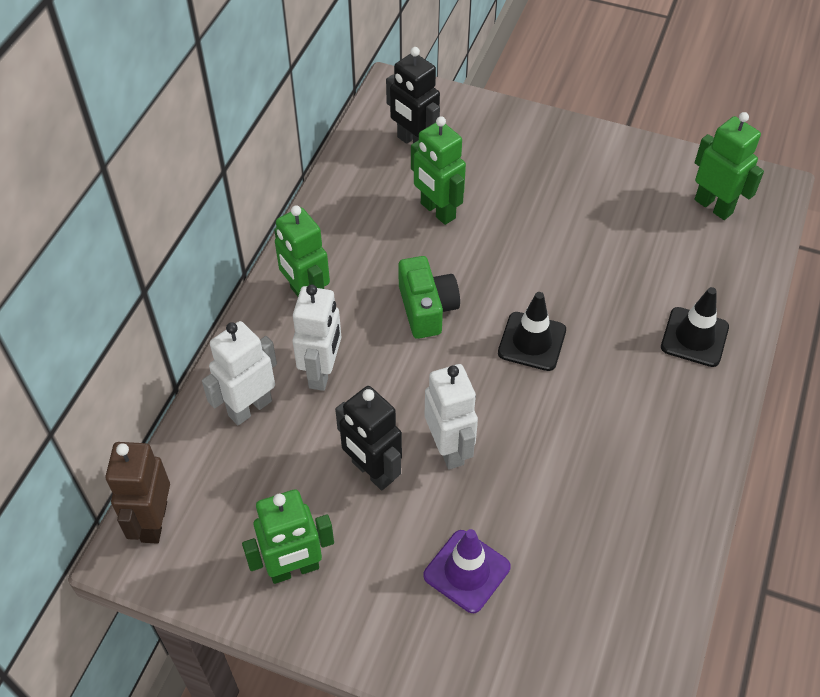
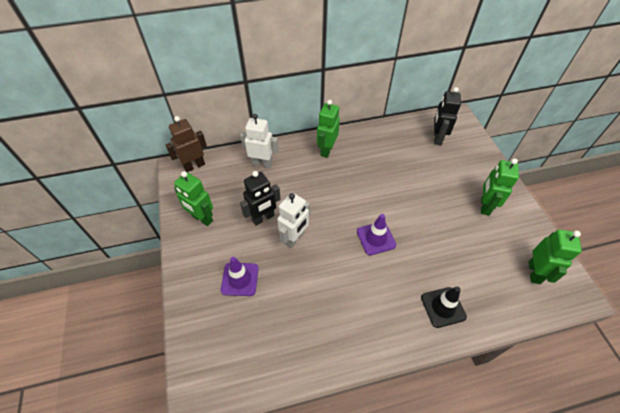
camera: 55 degrees right, 0 degrees up
(322, 372) = (296, 175): white robot -> none
(372, 471) = (263, 218): black robot -> black robot turned 135 degrees counterclockwise
(427, 309) = (357, 191): green camera -> none
(437, 211) = (410, 166): green robot -> green robot (484, 206)
(532, 341) = (376, 238): black traffic cone -> purple traffic cone

